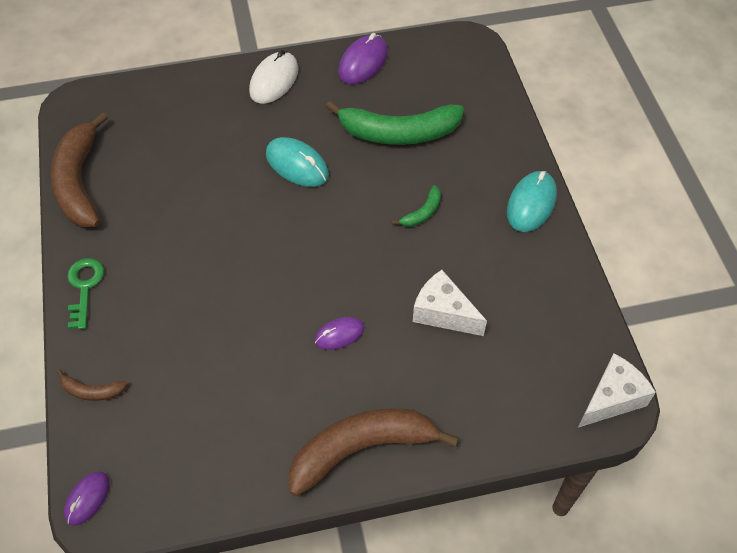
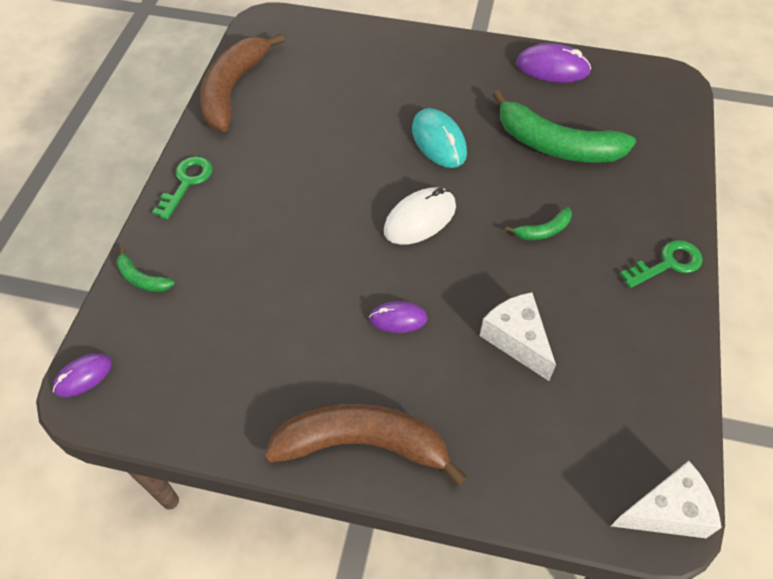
camera: 25 degrees right, 0 degrees up
(92, 391) = (142, 278): brown banana -> green banana
(274, 80) = (456, 57): white mouse -> white mouse (420, 219)
(363, 62) = (552, 68): purple mouse -> purple mouse turned 45 degrees clockwise
(531, 203) = (667, 264): turquoise mouse -> green key

